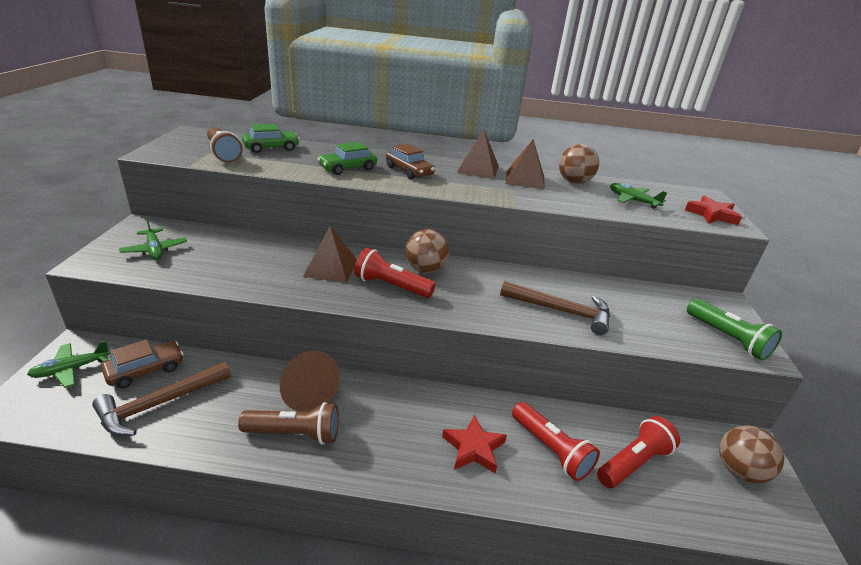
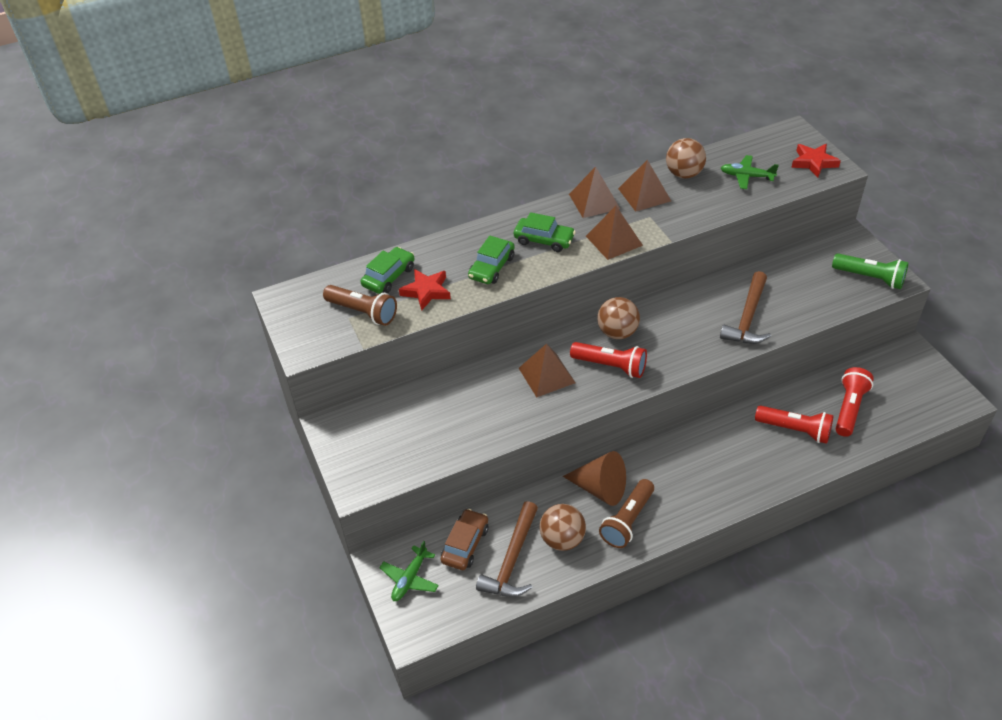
camera: 25 degrees left, 15 degrees up
(155, 250) = (386, 443): green plane -> none
(295, 433) = (627, 521): brown flashlight -> brown flashlight turned 150 degrees clockwise
(391, 286) = (611, 366): red flashlight -> red flashlight turned 150 degrees counterclockwise
(409, 171) = (544, 240): brown car -> green car
(465, 190) = (614, 240): none -> brown pyramid
(473, 448) = (748, 459): red star -> red star (426, 291)
(560, 311) = (748, 317): brown hammer -> brown hammer turned 120 degrees clockwise
(739, 471) = (912, 376): brown ball -> brown ball (562, 539)

